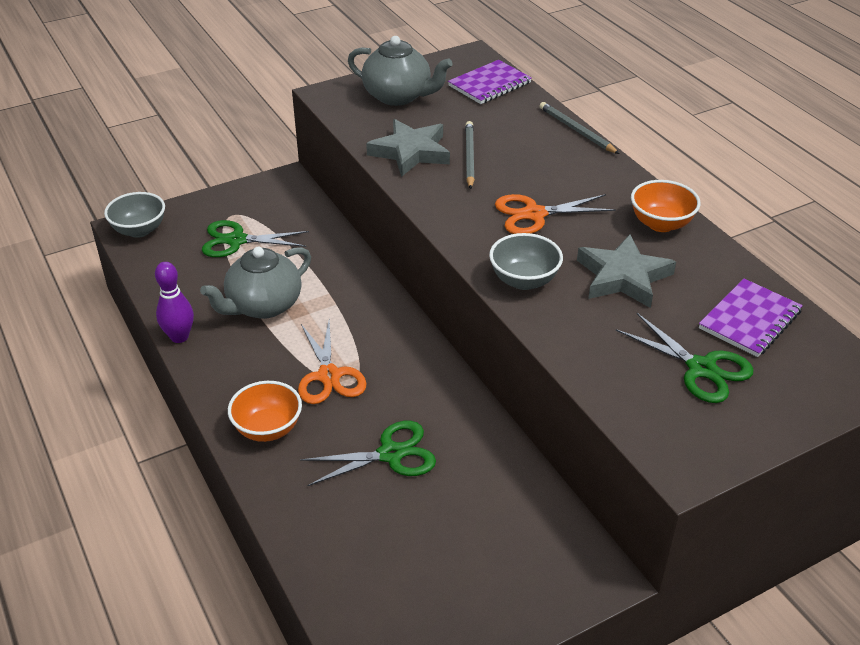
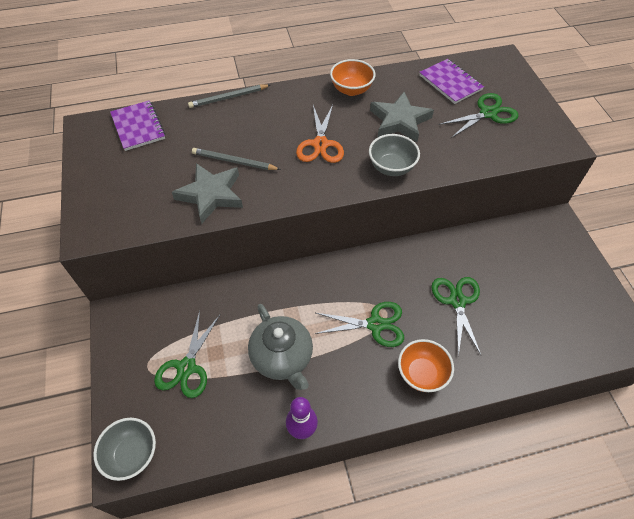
camera: 75 degrees left, 15 degrees up
(329, 376) = (375, 324): orange scissors -> green scissors
(398, 96) = (122, 186): grey teapot -> none

